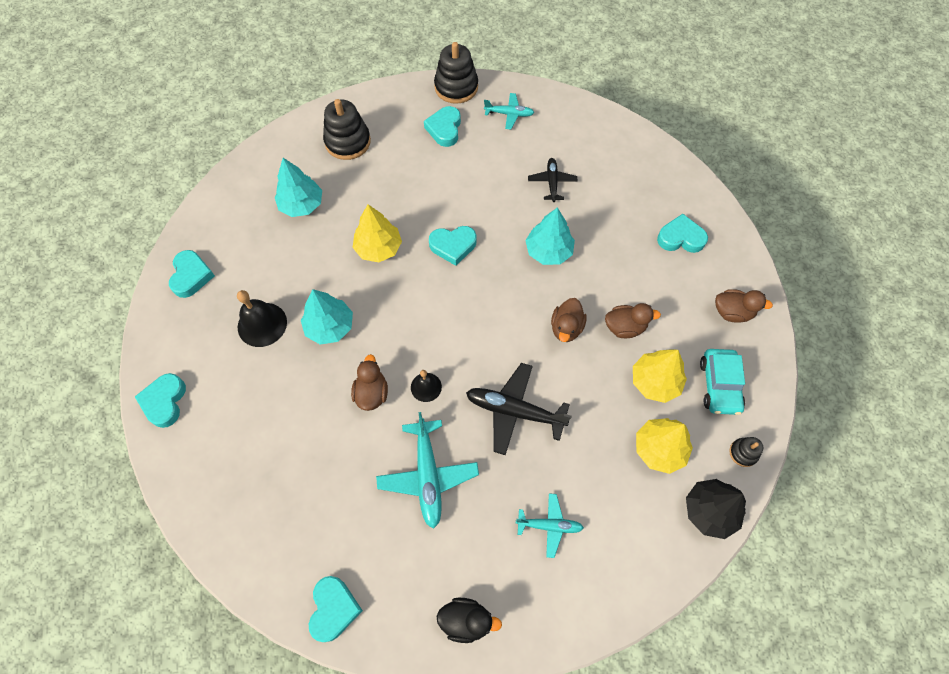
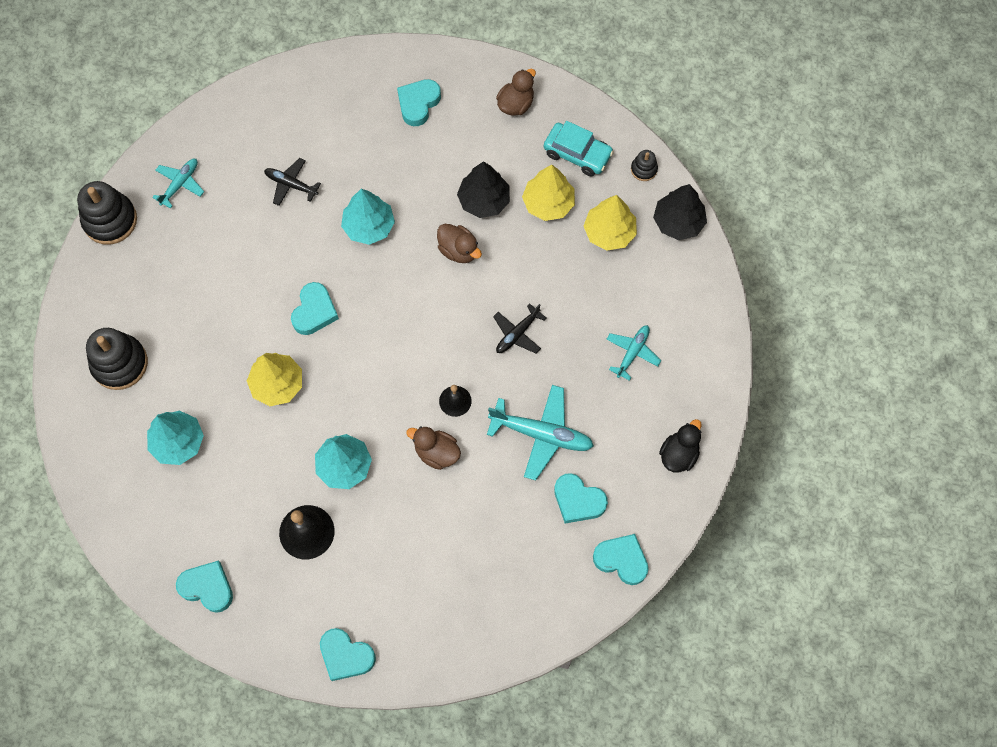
camera: 65 degrees left, 5 degrees up
(444, 129) = (161, 257): turquoise heart -> turquoise heart (578, 500)
(514, 411) = (517, 334): black plane -> black plane, size x0.60
(625, 327) = (484, 200): brown duck -> black tree

